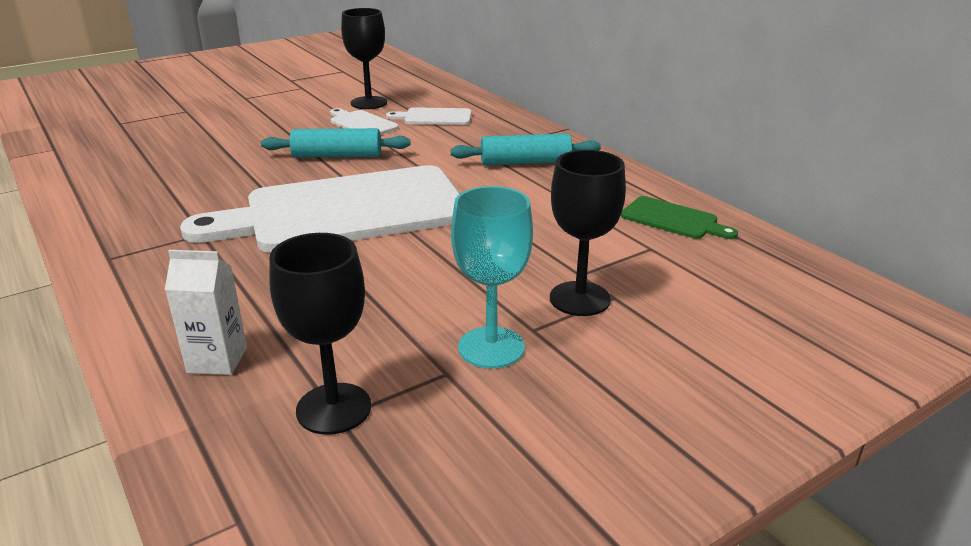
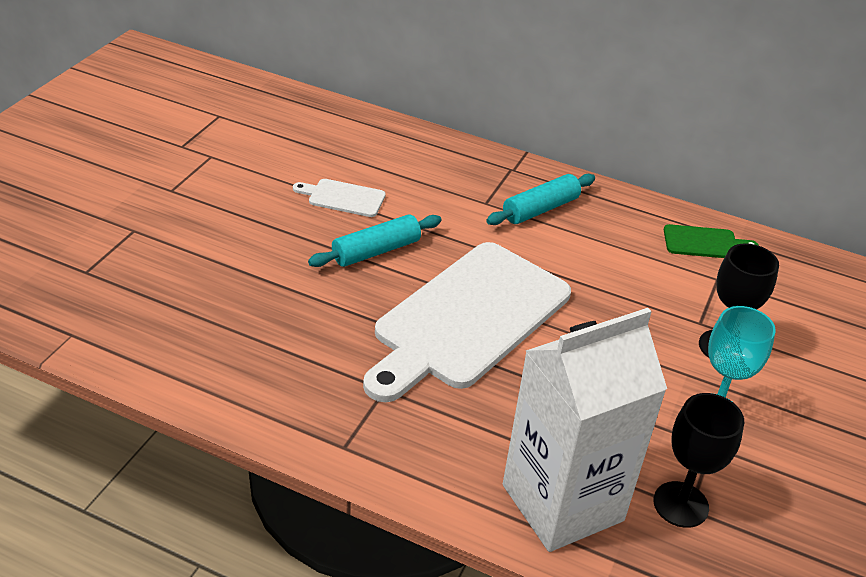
camera: 35 degrees left, 10 degrees up
(217, 360) = (562, 503): white carton -> white carton, size x2.41
(369, 103) = (311, 163): black goblet -> none
(434, 117) = (399, 168): white cutting board -> none

